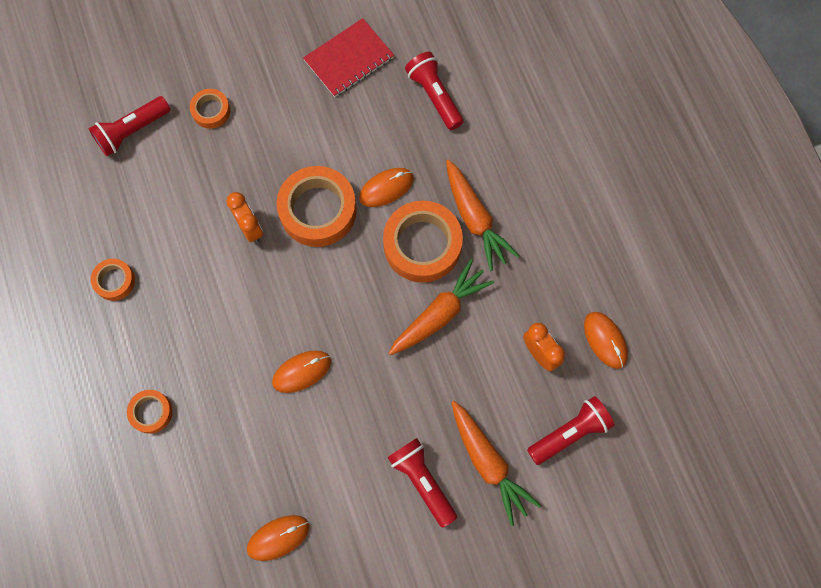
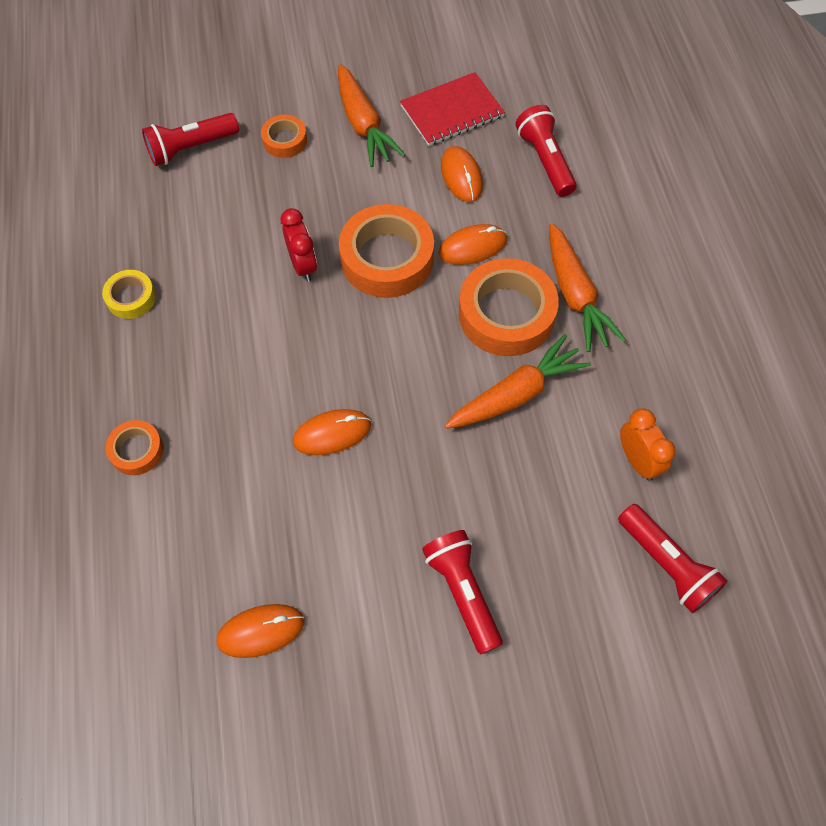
camera: 10 degrees right, 10 degrees down
(114, 281) = (131, 298): orange tape -> yellow tape
(250, 228) = (303, 265): orange clock -> red clock
(488, 463) = (553, 584): orange carrot -> orange carrot (363, 125)
(570, 433) = (666, 564): red flashlight -> red flashlight turned 75 degrees clockwise
(605, 340) = (724, 458): orange mouse -> orange mouse (461, 176)

